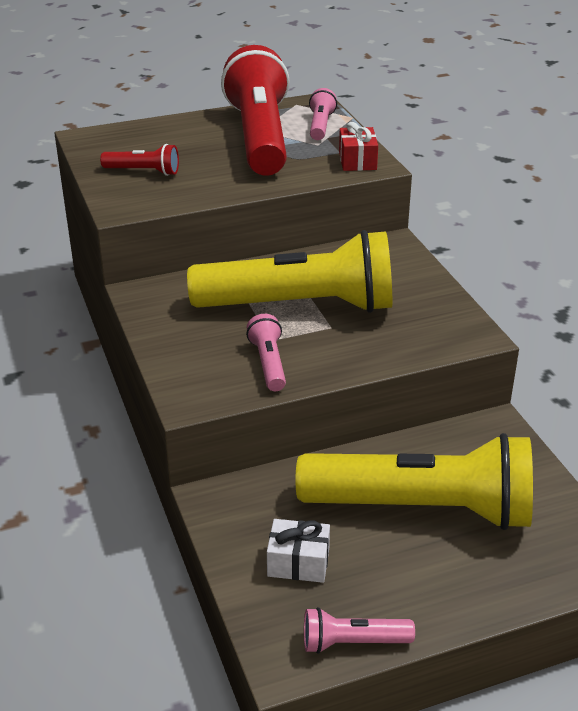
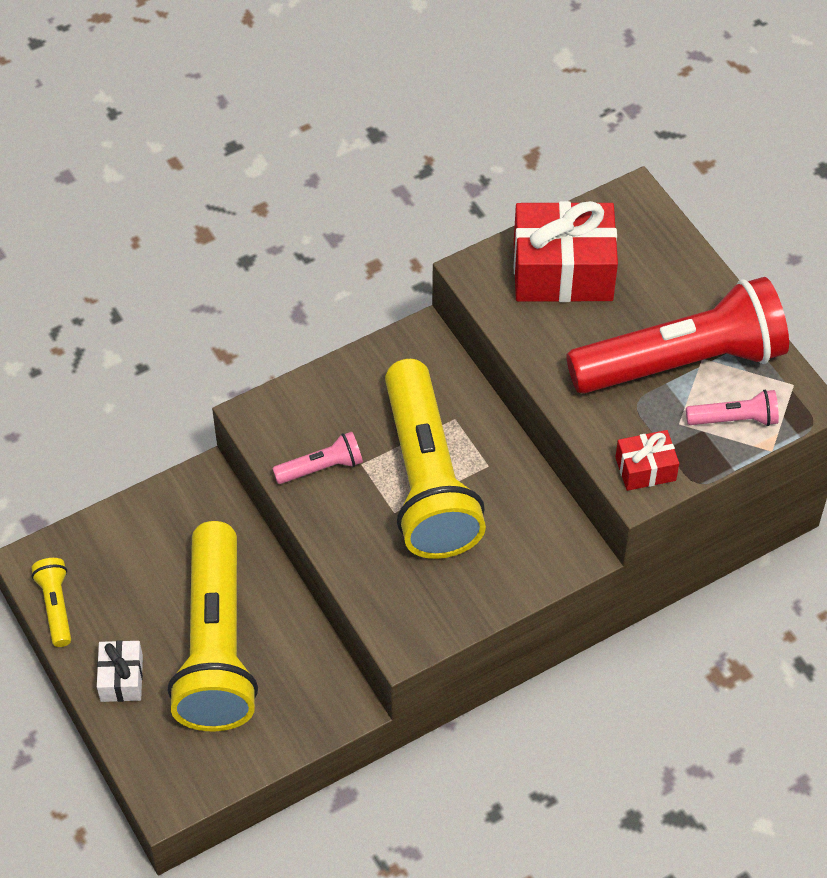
camera: 80 degrees right, 20 degrees up
(143, 171) = (563, 271): red flashlight -> red gift
(298, 562) = (137, 557): white gift -> white gift (121, 678)
(352, 642) = (56, 606): pink flashlight -> yellow flashlight

